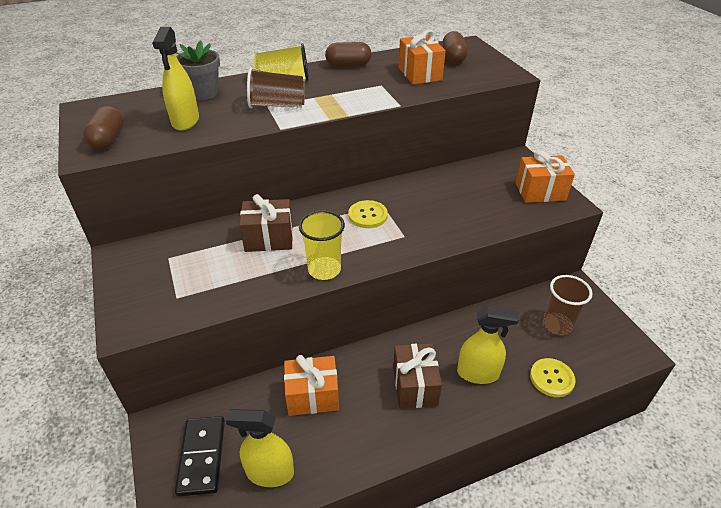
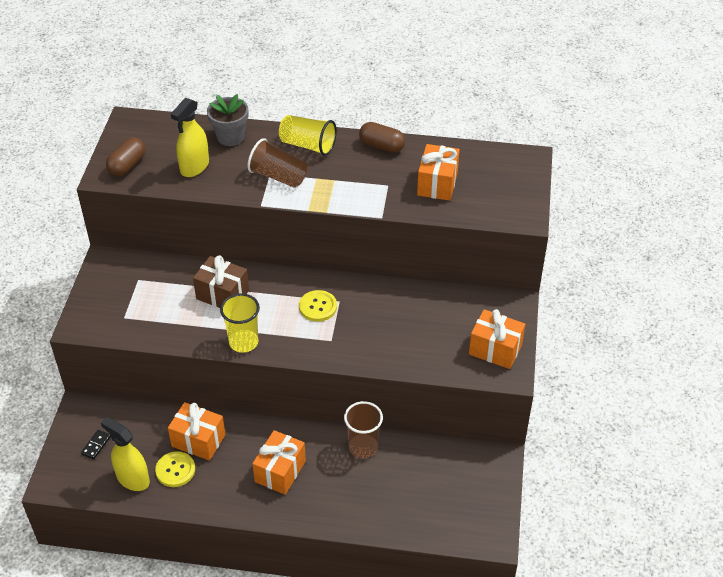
camera: 30 degrees right, 5 degrees up
(202, 456) = (96, 445): black domino -> black domino, size x0.50
(415, 386) = (280, 471): brown gift -> orange gift
(453, 58) = (492, 173): brown capsule -> none
(478, 373) = (338, 487): yellow spray bottle -> none
(551, 378) = (395, 520): yellow button -> yellow button (175, 470)
(557, 325) = (445, 482): brown cup -> brown cup (363, 447)

